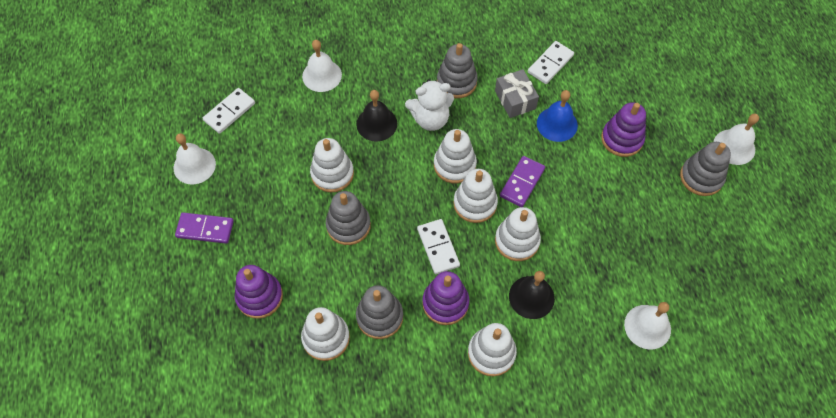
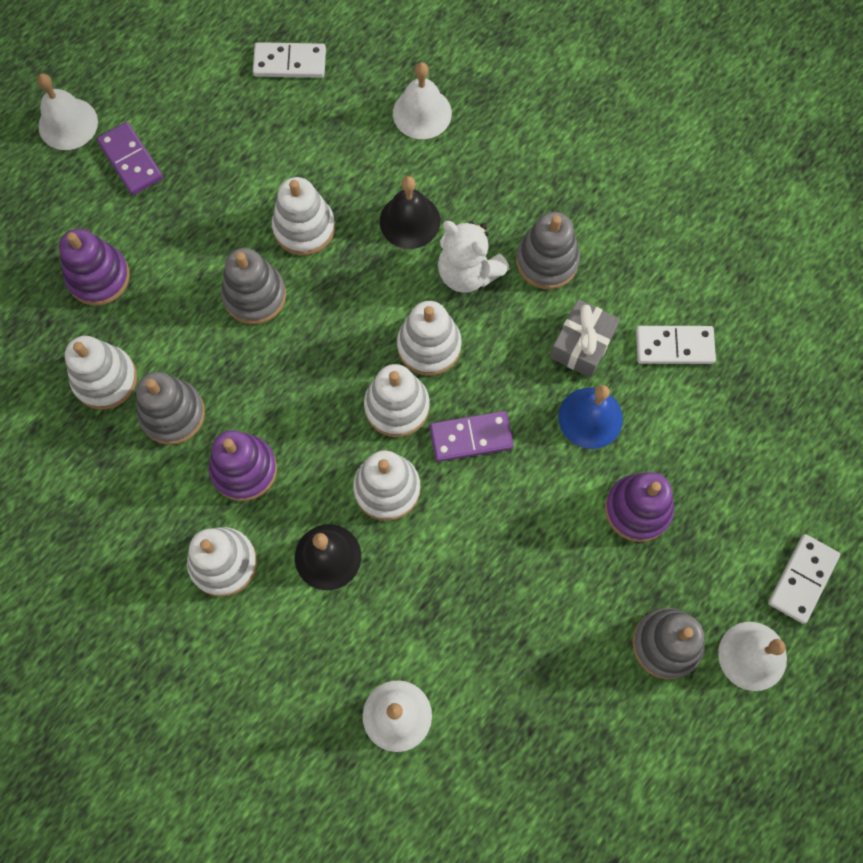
camera: 50 degrees right, 10 degrees up
(194, 166) = (195, 86): white bell -> white bell (68, 123)
(438, 247) = (306, 409): white domino -> white domino (802, 579)

